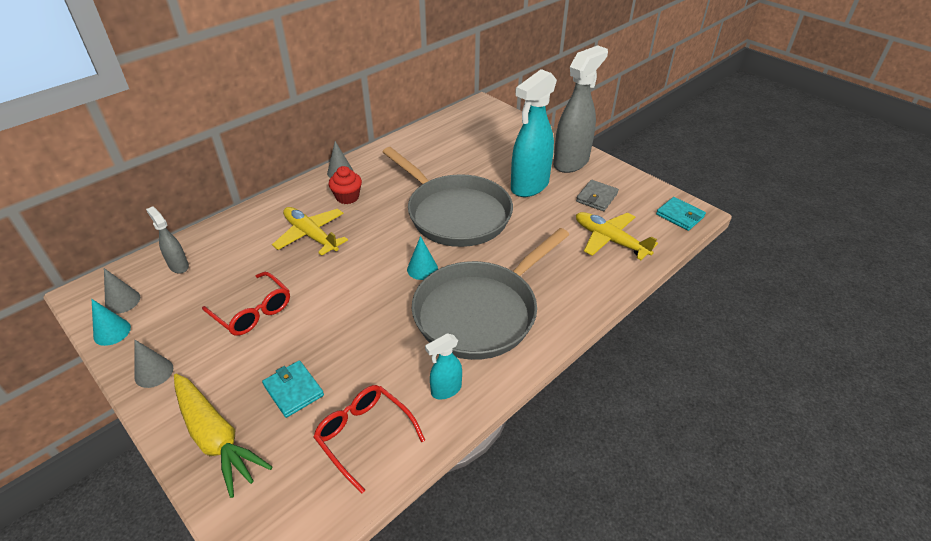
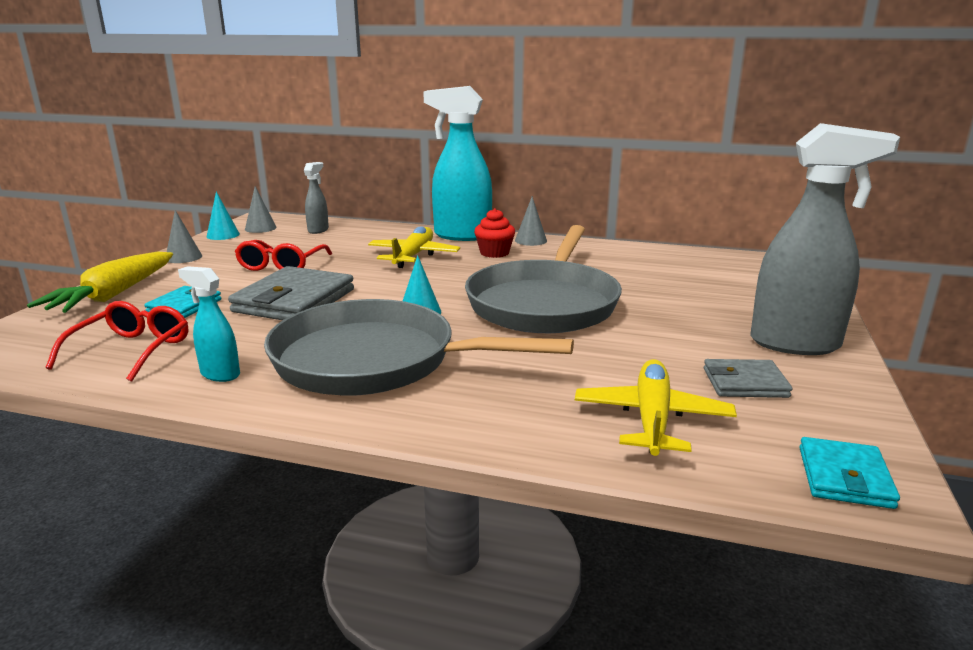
camera: 60 degrees right, 20 degrees down
(343, 323) = (294, 301): none -> grey wallet
(529, 186) = (678, 330): turquoise spray bottle -> turquoise spray bottle (461, 236)

